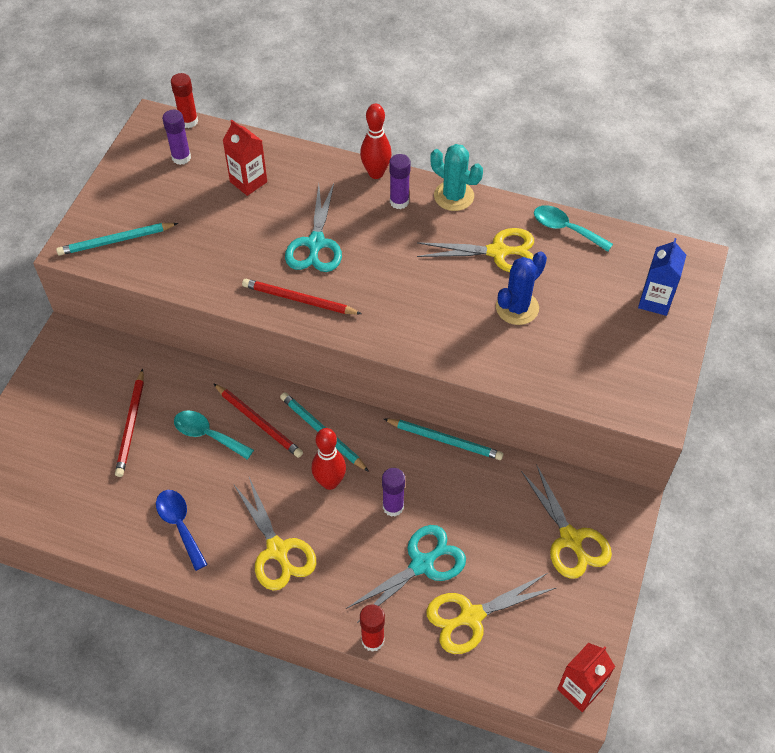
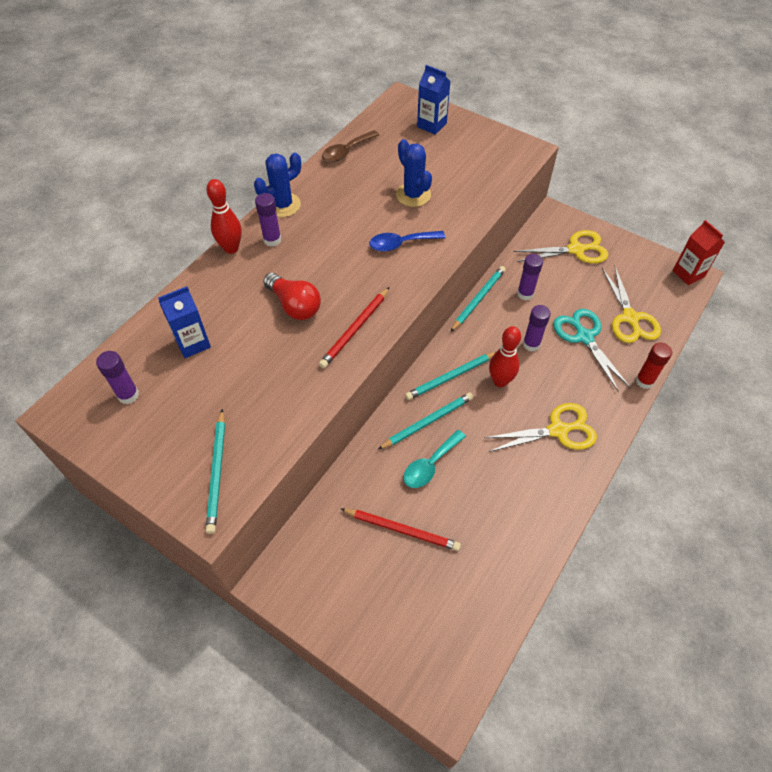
camera: 75 degrees left, 0 degrees up
(180, 525) = (521, 502): blue spoon -> blue spoon (401, 244)
(188, 121) = (79, 381): red glue stick -> none
(248, 182) = (193, 343): red carton -> blue carton
(259, 422) = (427, 422): red pencil -> turquoise pencil
(316, 243) = (294, 305): turquoise scissors -> red light bulb
(454, 196) = (283, 205): turquoise cactus -> blue cactus
(471, 489) = (525, 294): none -> purple glue stick
(497, 252) = (353, 193): yellow scissors -> none
(565, 229) = (346, 151): turquoise spoon -> brown spoon

